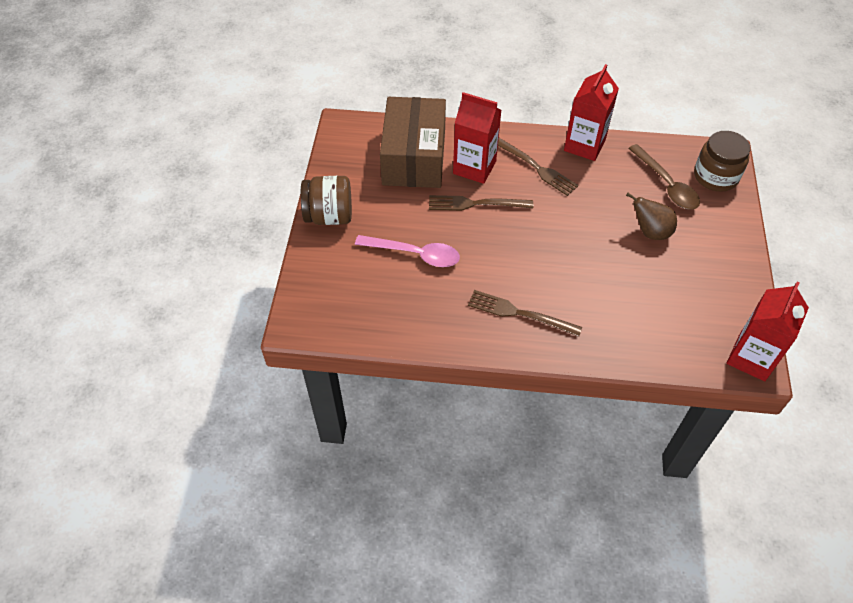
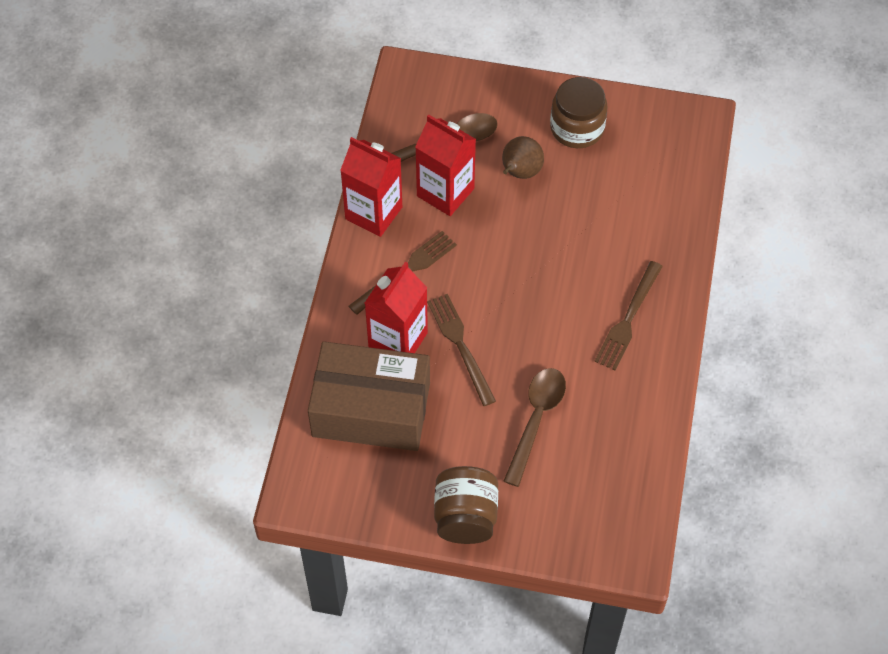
camera: 85 degrees left, 5 degrees up
(415, 254) = (536, 420): pink spoon -> brown spoon
(475, 204) = (460, 345): brown fork -> brown fork turned 150 degrees clockwise
(715, 176) = (441, 91): brown jar -> brown jar (577, 128)
(751, 358) = (690, 120): red carton -> red carton (445, 192)

